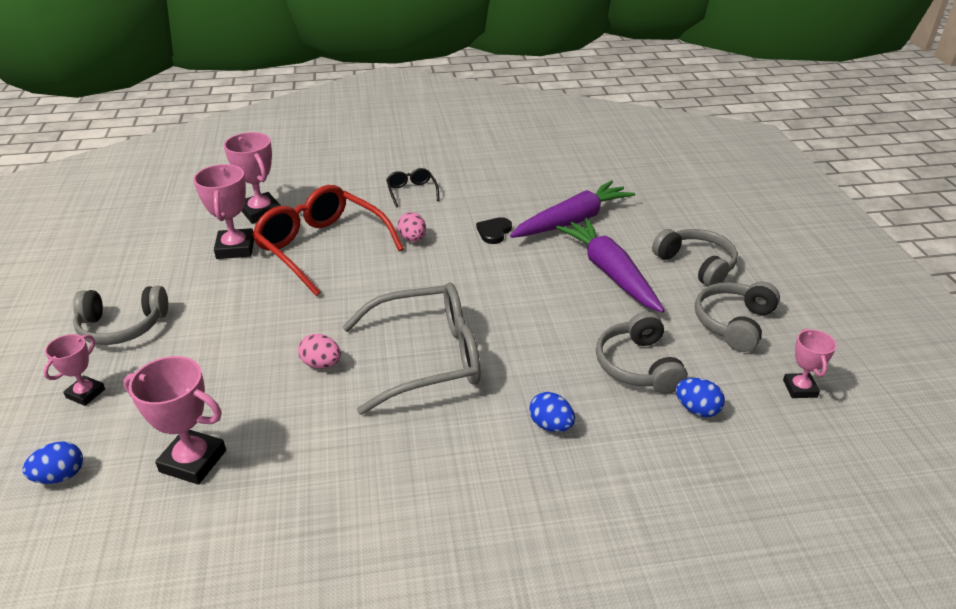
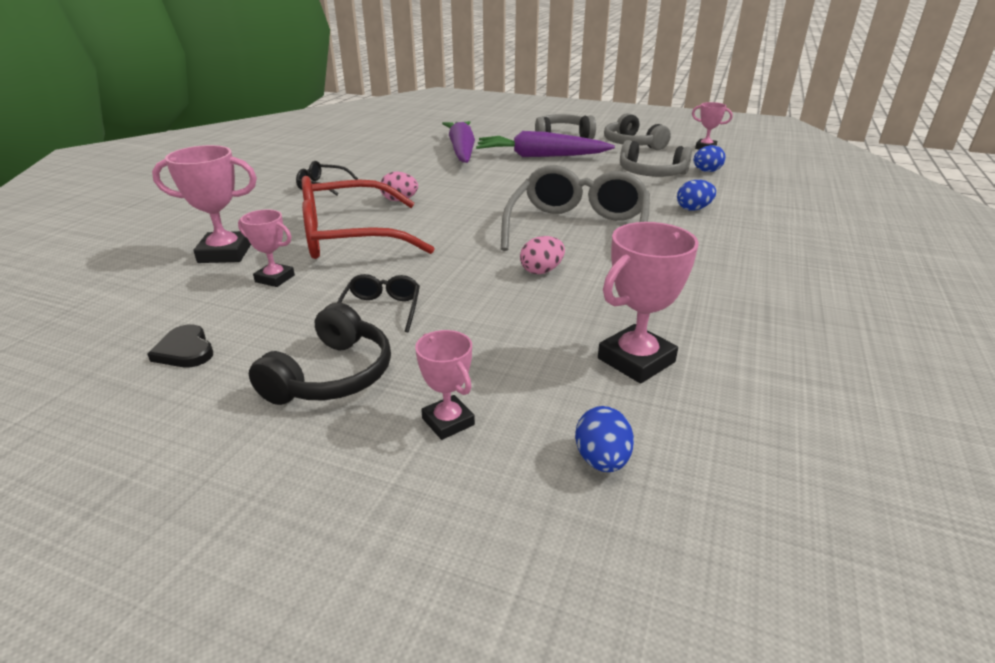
camera: 60 degrees left, 5 degrees down
(122, 326) = (332, 375): grey headphones -> black headphones
(214, 310) = (381, 310): none -> black glasses
(235, 248) = (275, 278): pink trophy -> pink trophy, size x0.61
(494, 232) = (437, 173): black heart -> black heart (185, 350)

